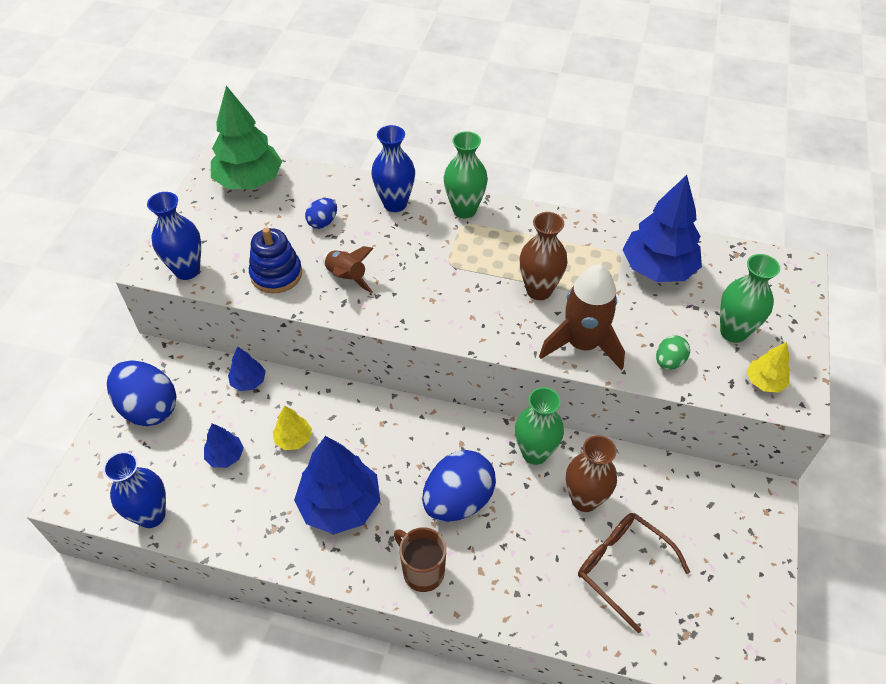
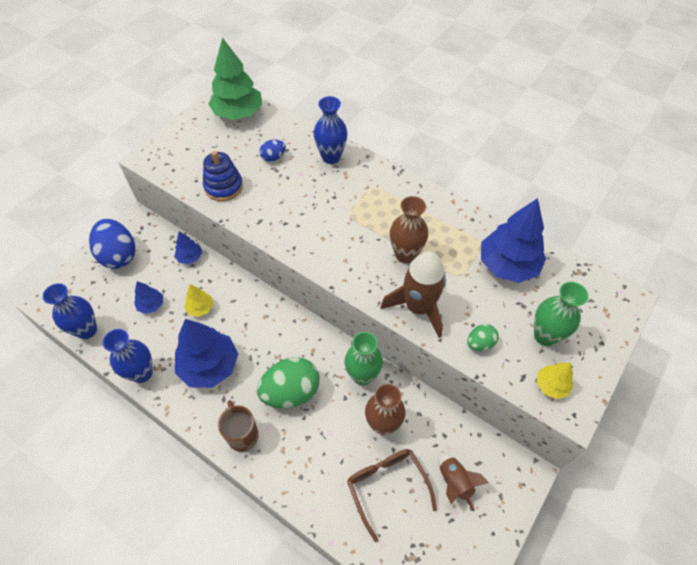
camera: 20 degrees right, 5 degrees up
(187, 270) = (166, 167): blue vase -> blue vase (142, 373)
(346, 278) = (270, 203): brown rocket -> brown rocket (454, 482)
(458, 500) = (291, 392): blue egg -> green egg
(464, 210) = (379, 176): green vase -> none

